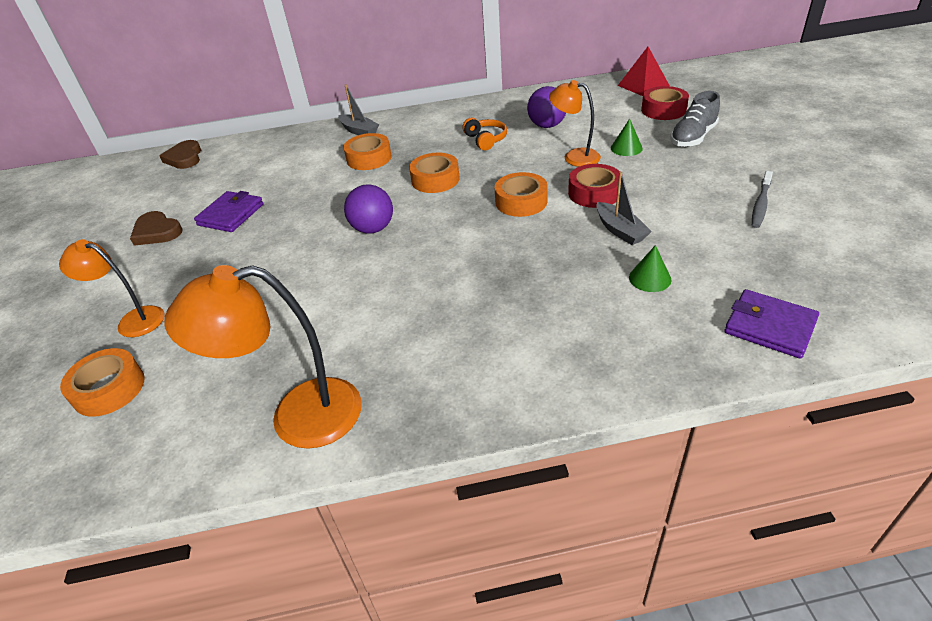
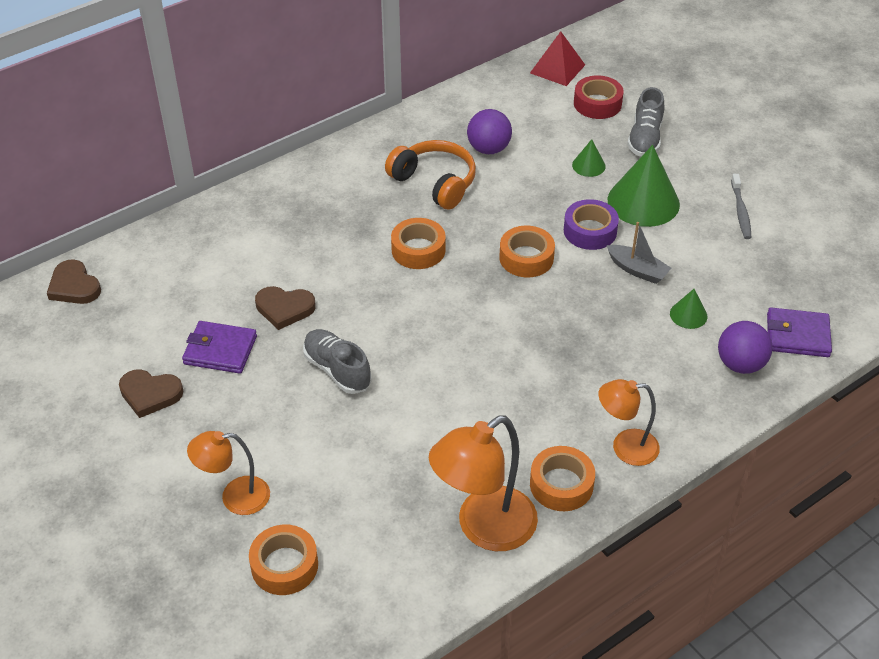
camera: 30 degrees left, 5 degrees up
(231, 215) = (220, 350): purple wallet -> purple wallet turned 75 degrees counterclockwise
(298, 248) = (337, 370): none -> grey shoe
(301, 198) = (284, 308): none -> brown heart
(359, 131) = (273, 198): grey boat -> none
(369, 158) = (319, 237): orange tape -> orange tape (561, 484)
(373, 229) = (399, 327): purple ball -> purple ball (740, 364)
(485, 140) = (434, 183): orange headphones -> orange headphones, size x1.65
(574, 157) = (543, 188): orange lamp -> orange lamp (625, 447)
(594, 193) = (590, 231): red tape -> purple tape
(661, 181) = (643, 202): none -> green cone

